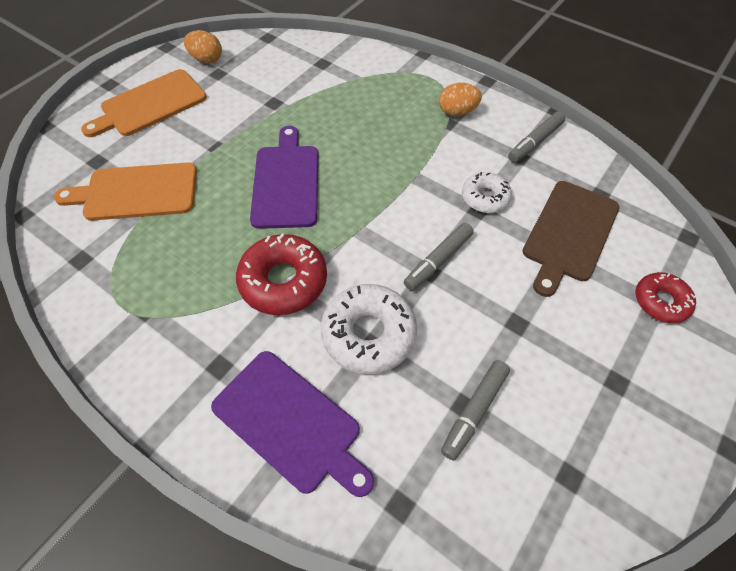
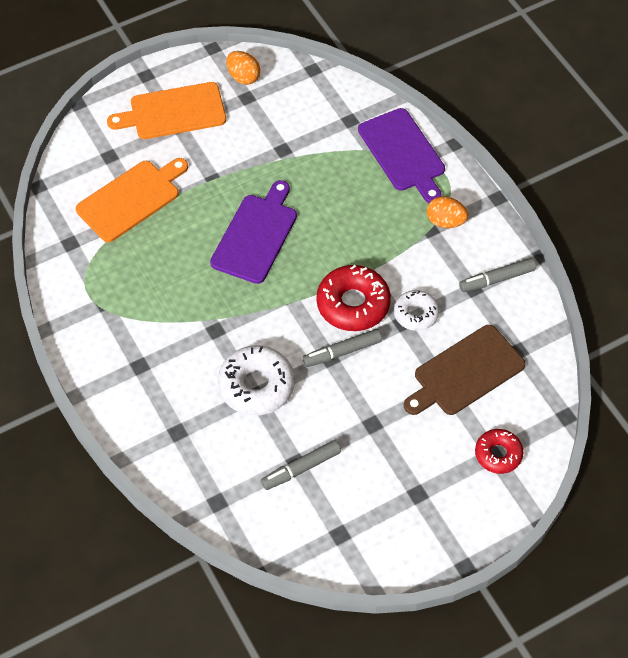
camera: 25 degrees right, 0 degrees up
(136, 192) = (131, 199): orange cutting board -> orange cutting board turned 120 degrees clockwise
(283, 281) = (214, 320): red donut -> red donut (353, 304)
(291, 422) = (172, 423): purple cutting board -> purple cutting board (403, 153)

